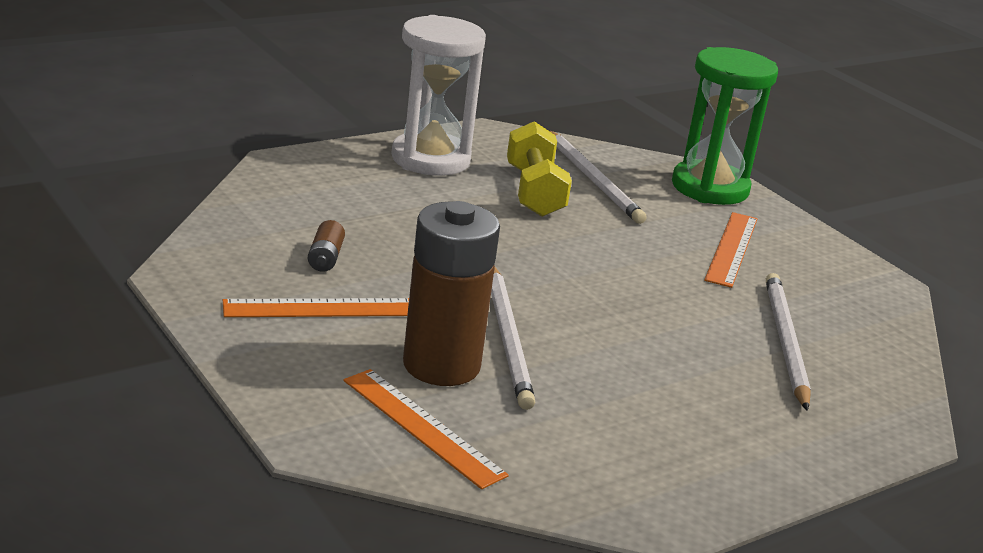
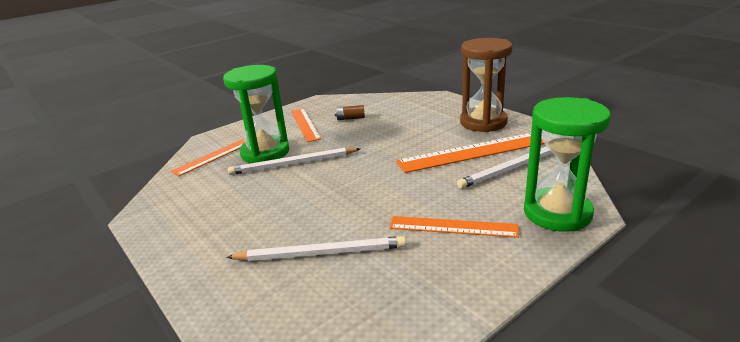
camera: 90 degrees right, 0 degrees up
(430, 159) = (483, 122): white hourglass -> brown hourglass
(441, 365) = (265, 152): brown battery -> green hourglass
(534, 192) = (472, 152): yellow dumbbell -> orange ruler

